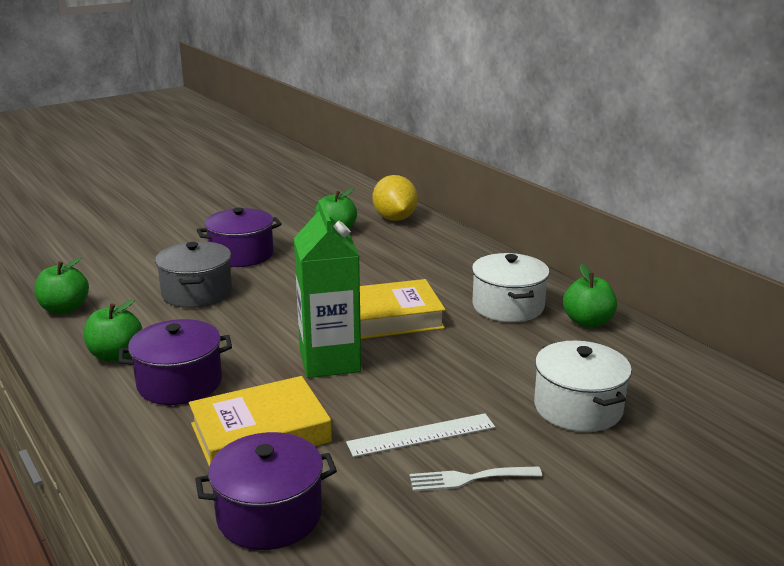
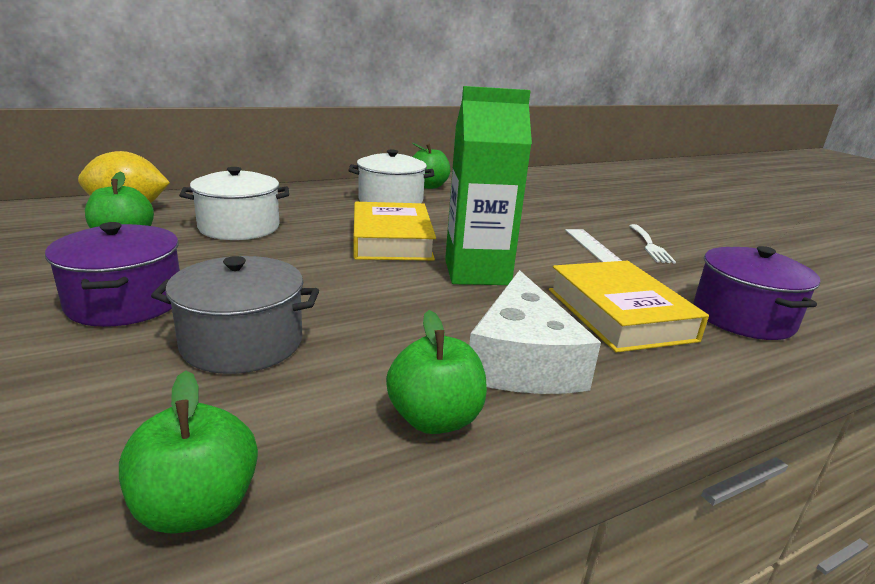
camera: 85 degrees left, 0 degrees up
(180, 383) = (522, 360): purple pot -> white cheese
(578, 408) = (551, 207): white pot -> white pot (239, 227)

